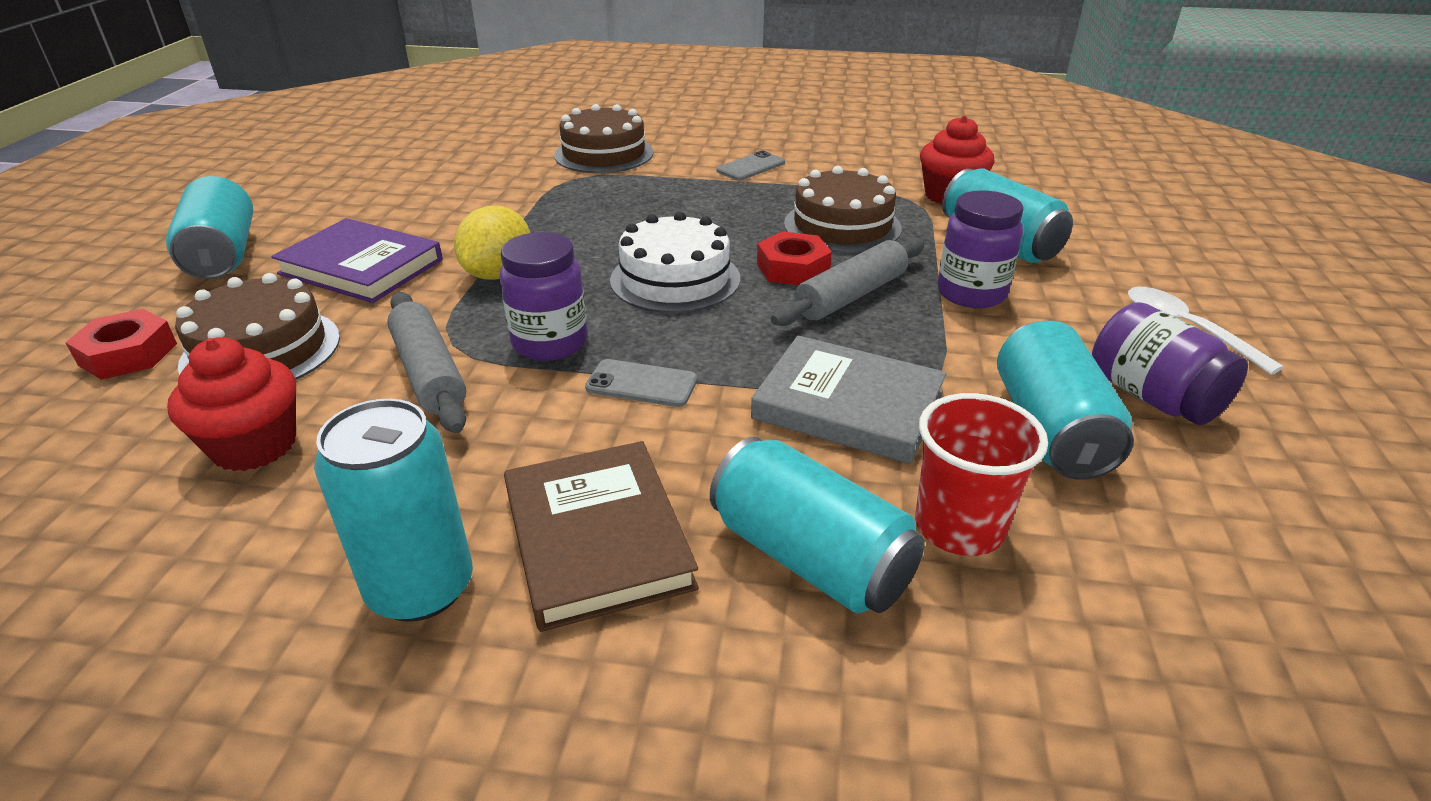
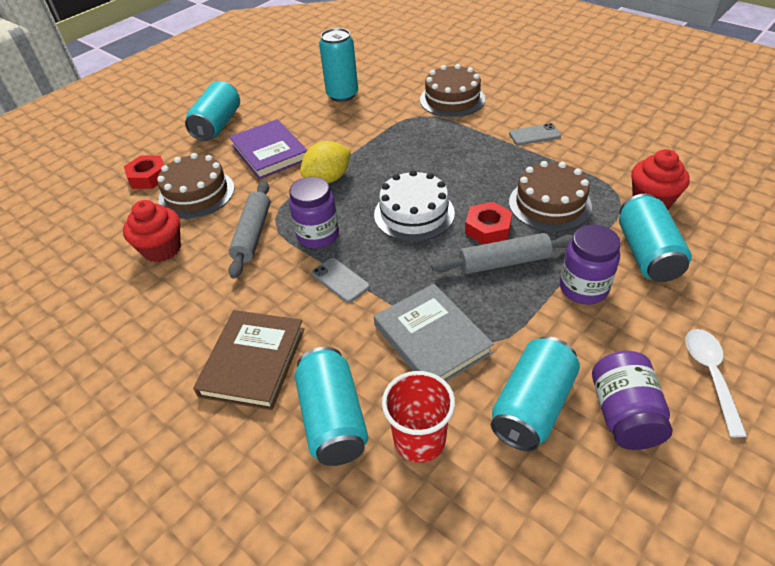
camera: 35 degrees right, 10 degrees up
(421, 588) = (172, 353): turquoise can -> turquoise can (342, 95)

